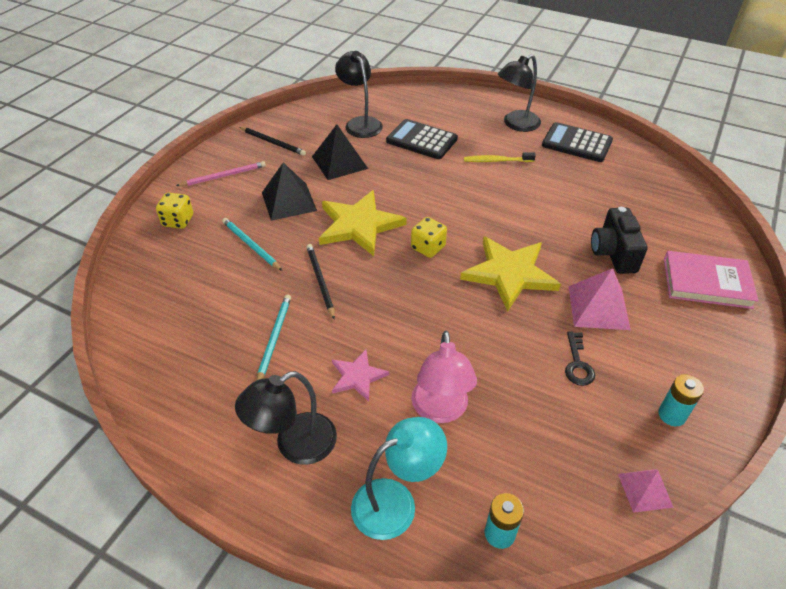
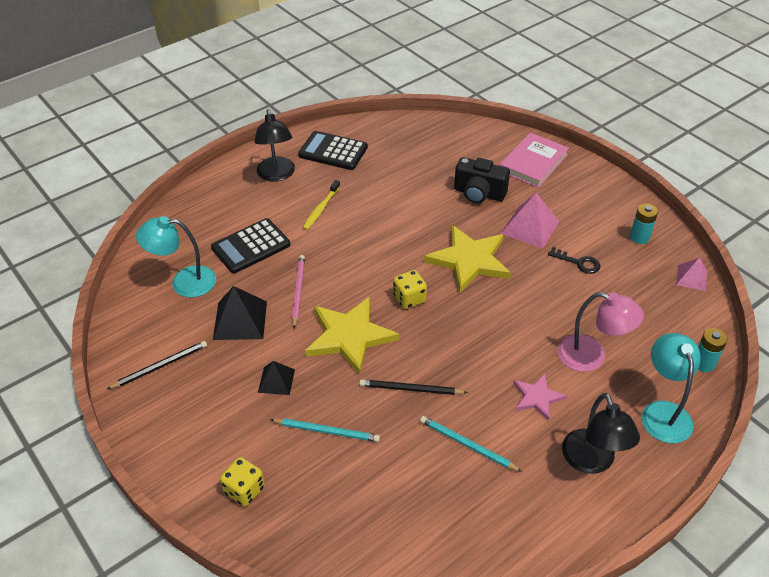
camera: 65 degrees left, 0 degrees up
(224, 176) = (190, 427): pink pencil -> pink pencil (298, 291)
(251, 245) = (327, 431): turquoise pencil -> turquoise pencil turned 150 degrees counterclockwise
(288, 201) = (276, 380): black pyramid -> black pyramid, size x0.60
(360, 123) = (184, 282): black lamp -> turquoise lamp
(577, 143) = (333, 151): black calculator -> black calculator turned 60 degrees clockwise

